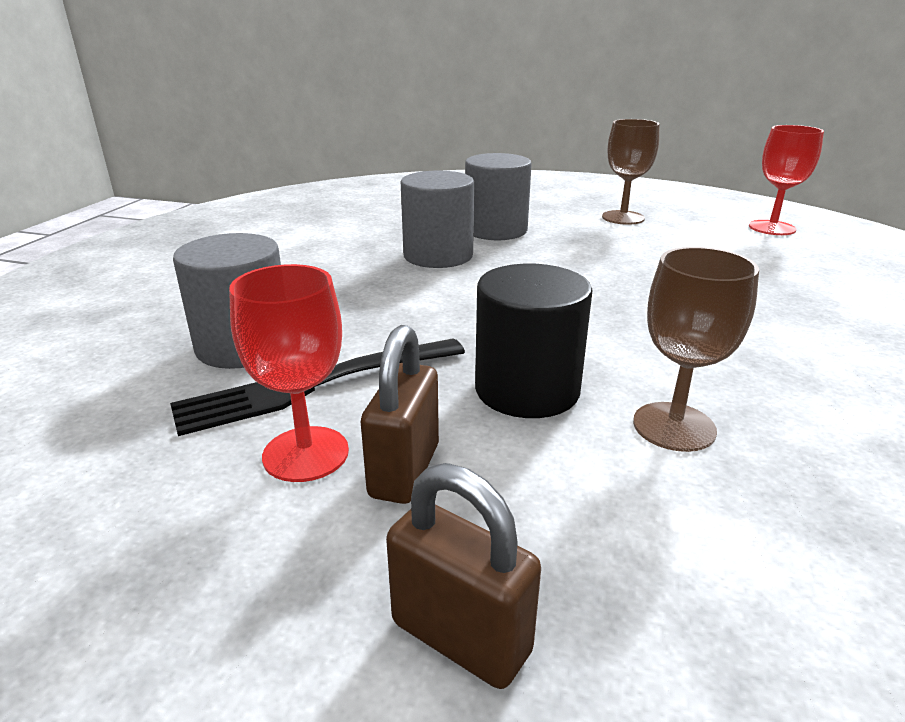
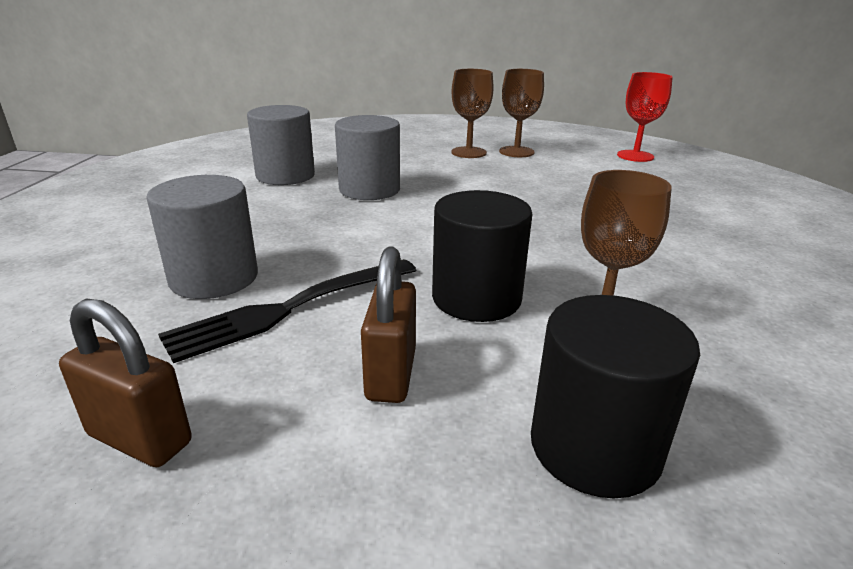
camera: 10 degrees left, 0 degrees up
(306, 454) = (298, 368): red goblet -> none
(461, 637) = (477, 508): brown padlock -> brown padlock (140, 439)
(495, 230) = (413, 166): grey cylinder -> grey cylinder (285, 176)
(565, 216) = (468, 152): none -> brown goblet
(621, 581) = (595, 447): none -> black cylinder

